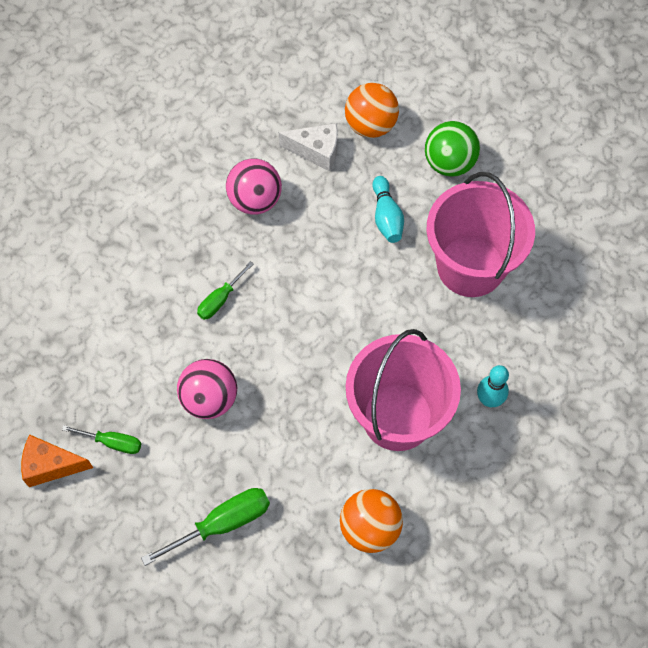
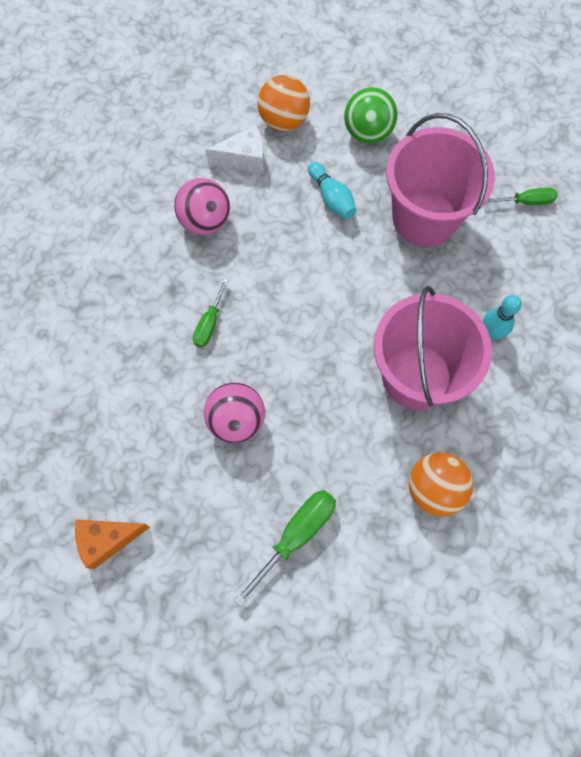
camera: 20 degrees left, 5 degrees up
(112, 442) = (160, 495): green screwdriver -> green screwdriver (527, 201)

